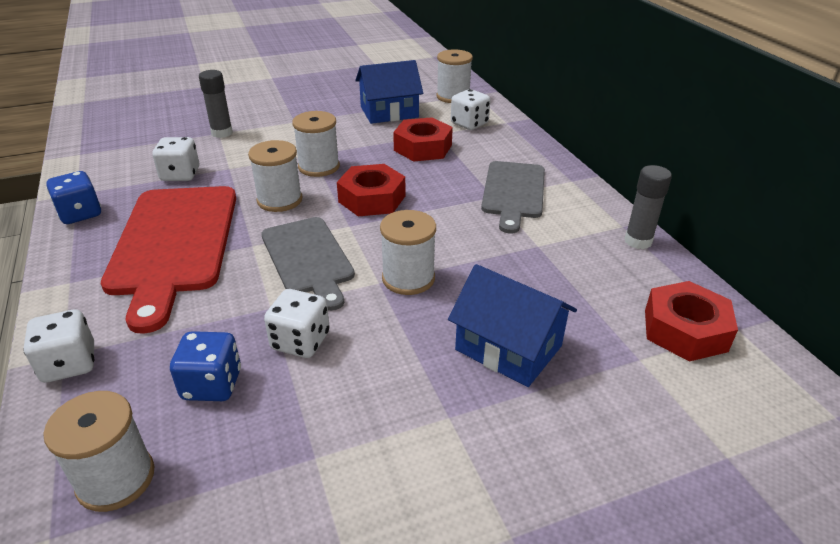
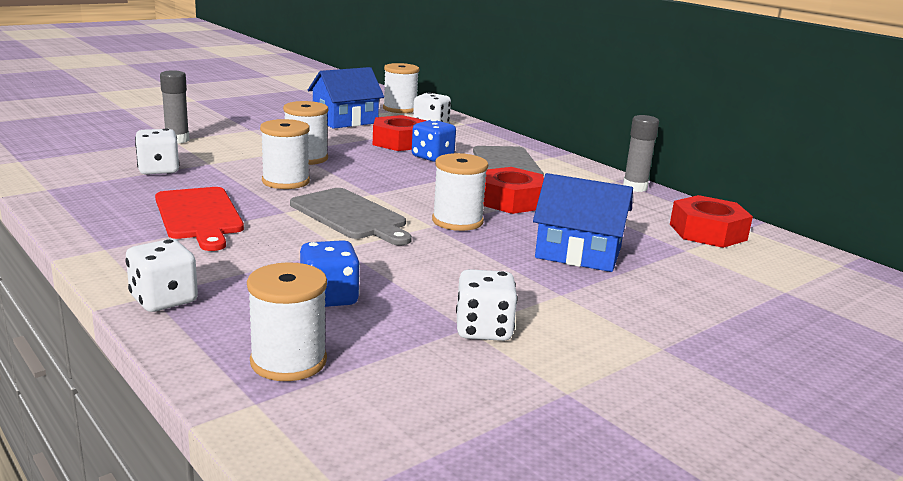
camera: 20 degrees left, 15 degrees down
(80, 214) = (67, 202): blue dice -> blue dice (432, 157)
(174, 244) = (199, 216): red cutting board -> red cutting board, size x0.63
(300, 341) = (391, 265): white dice -> white dice (483, 330)
(372, 199) = (379, 176): red nut -> red nut (510, 200)

